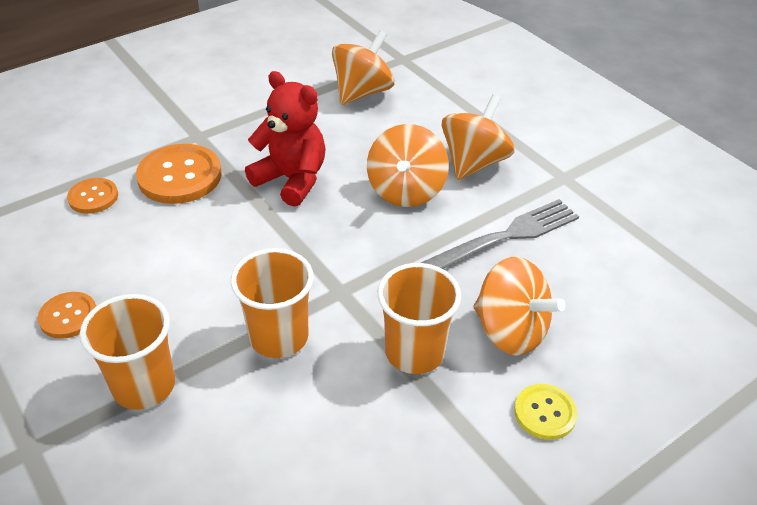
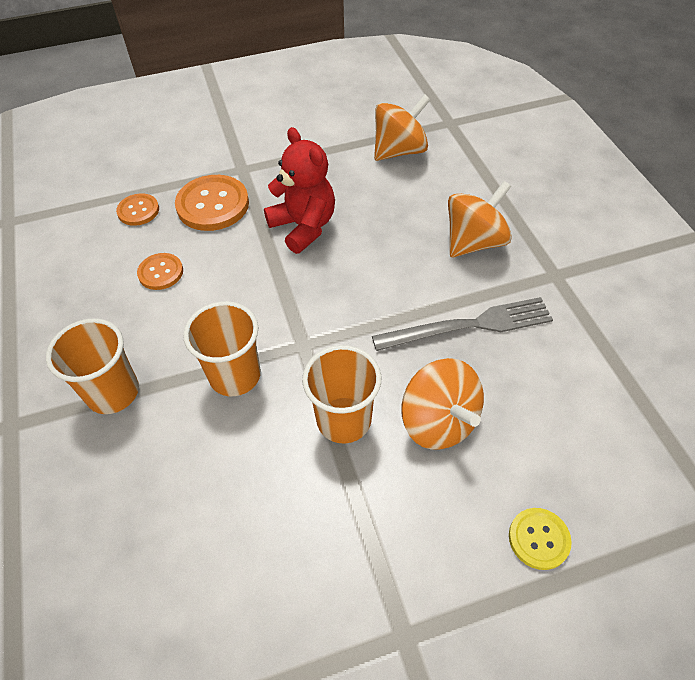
camera: 20 degrees right, 10 degrees up
(68, 316) = (80, 315): orange button -> orange button (160, 272)
(406, 191) = (400, 258): orange spinning top -> none
(545, 413) = (437, 512): yellow button -> yellow button (539, 539)

